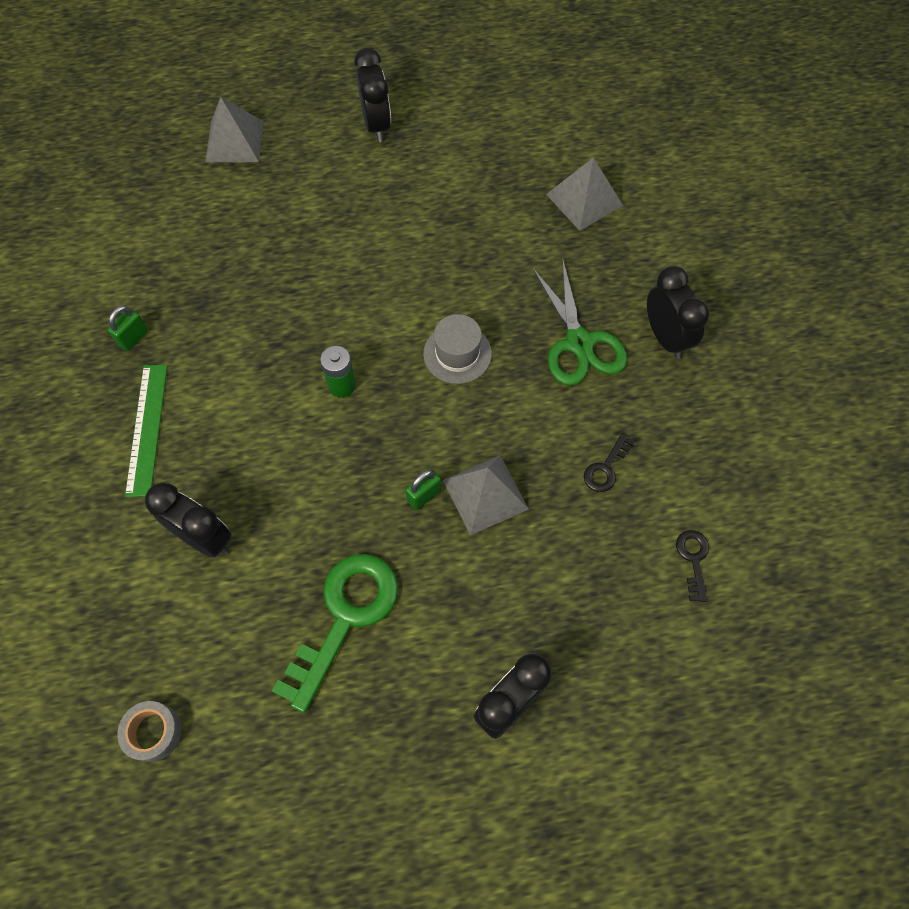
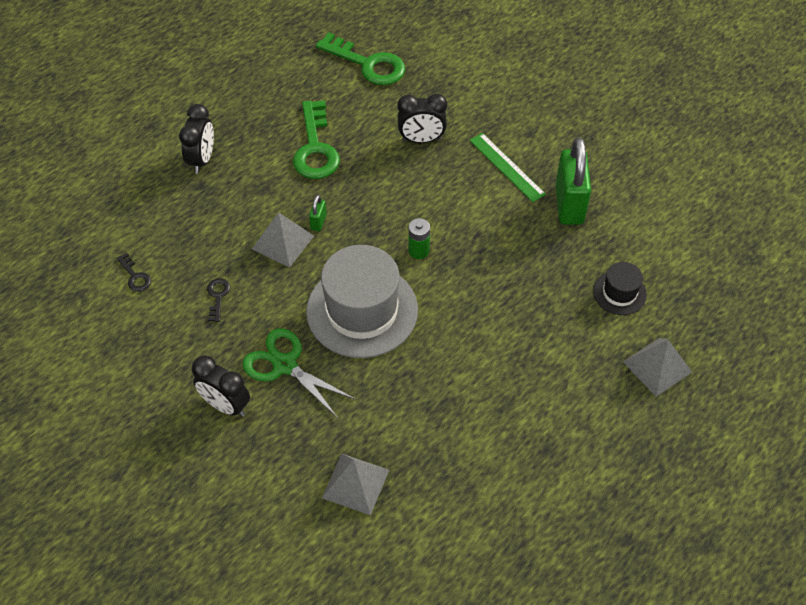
camera: 145 degrees right, 10 degrees down
(133, 338) = (569, 204): green padlock -> green padlock, size x2.35
(153, 732) = (367, 64): grey tape -> green key
(192, 219) = (619, 293): none -> black hat
(376, 125) = (569, 448): black clock -> none
(457, 354) = (362, 310): grey hat -> grey hat, size x2.07

